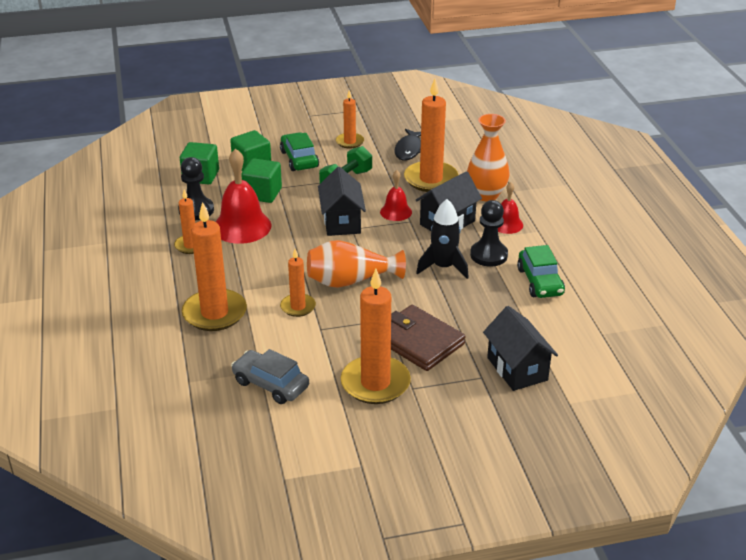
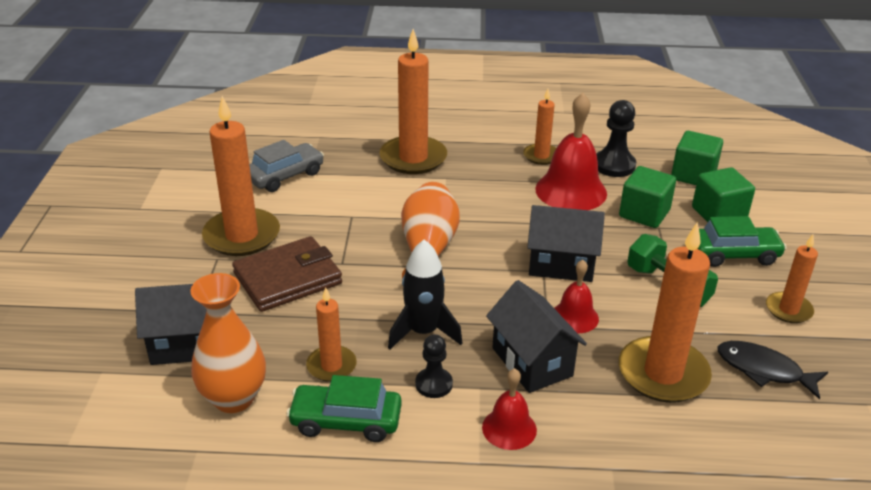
camera: 105 degrees right, 0 degrees up
(298, 307) = (397, 207): orange candle -> orange candle (331, 366)
(486, 195) = (604, 428): orange vase -> orange vase (234, 398)
(488, 255) = (434, 384): black pawn -> black pawn, size x0.65

